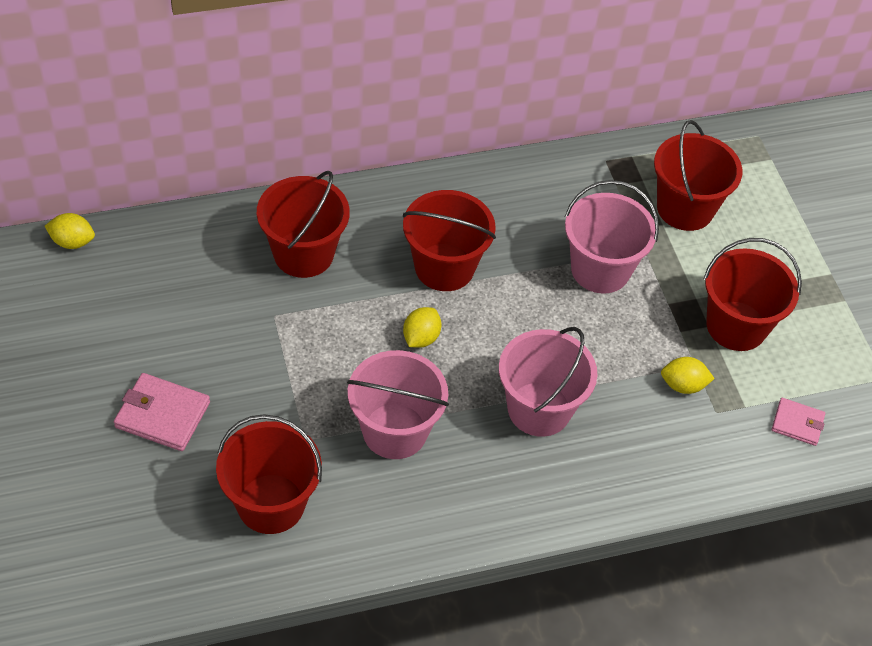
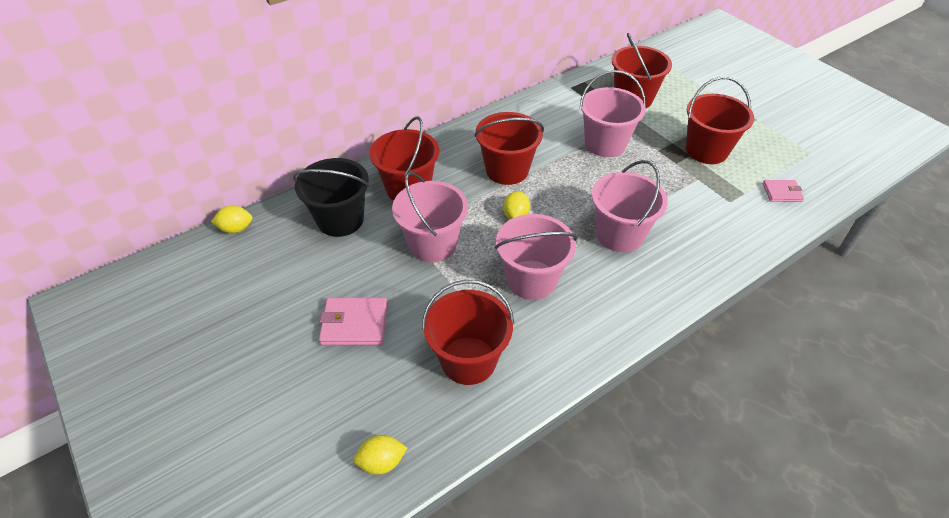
camera: 15 degrees left, 5 degrees down
(201, 271) = (340, 220): none -> black bucket
(298, 343) = (432, 244): none -> pink bucket
(683, 385) = (699, 192): yellow lemon -> yellow lemon (382, 462)

